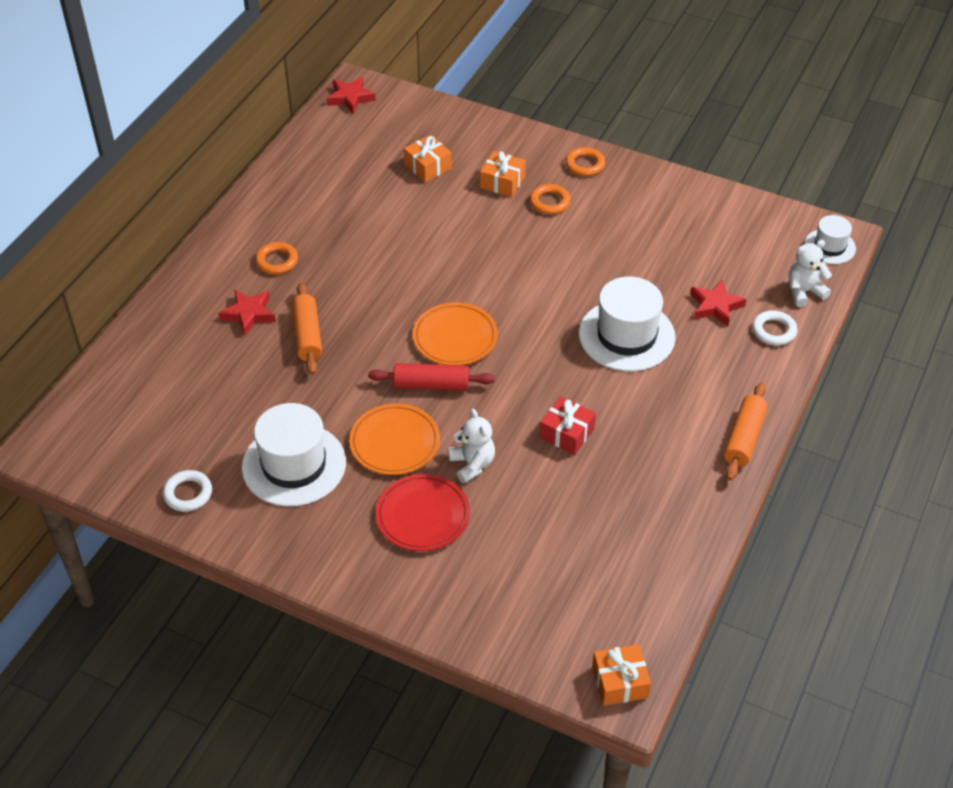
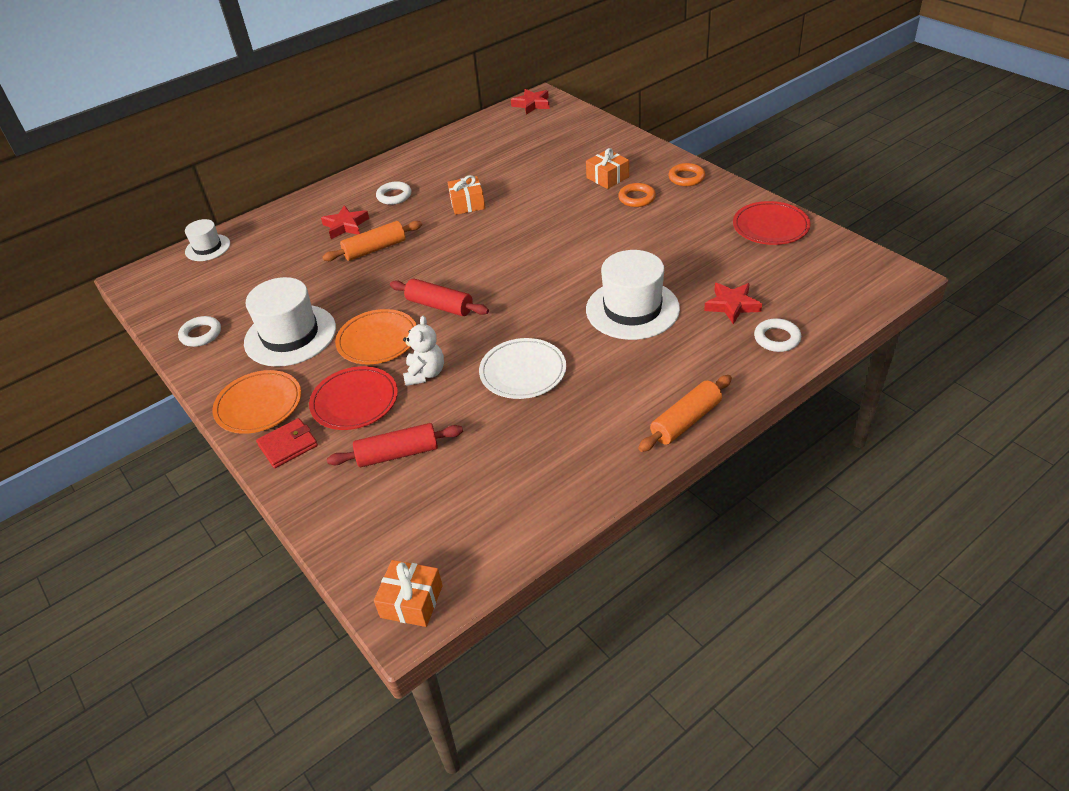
camera: 30 degrees right, 5 degrees down
(277, 261) = (394, 196): orange ring -> white ring
(307, 335) = (375, 249): orange rolling pin -> orange rolling pin turned 45 degrees clockwise
(390, 582) = (288, 445): none -> red wallet
(428, 166) = (556, 157): orange gift -> orange gift (467, 204)
(455, 337) = (485, 276): orange plate -> orange plate (259, 405)
(507, 554) = (398, 454): none -> red rolling pin
(567, 433) = (523, 372): red gift -> white plate
(700, 207) = (770, 227): none -> red plate
(804, 292) = (829, 313): white teddy bear -> none
(830, 246) = (880, 282): white hat -> white hat (207, 248)

